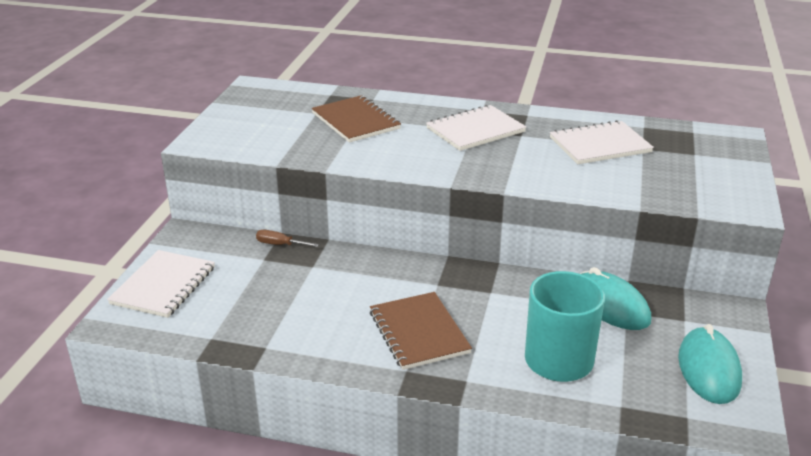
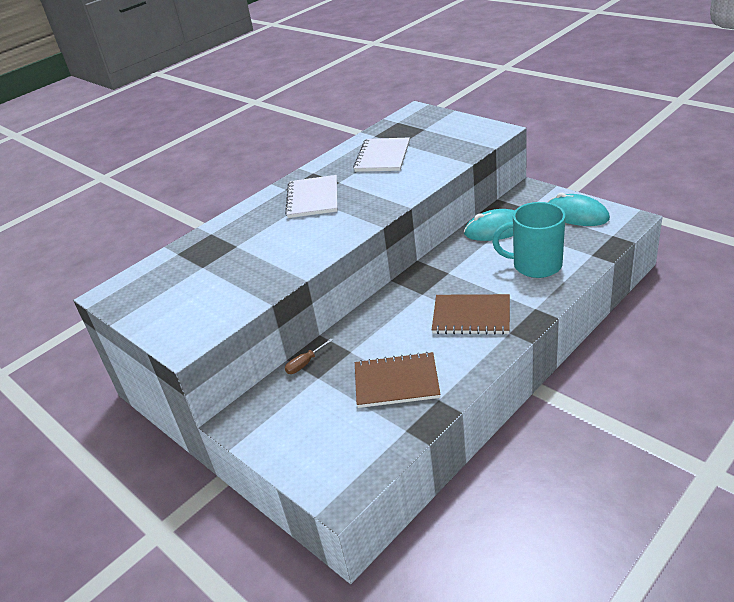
camera: 55 degrees left, 5 degrees up
(163, 285) = (308, 449): white notebook -> none
(356, 121) = (239, 249): brown notebook -> brown notebook (396, 382)

